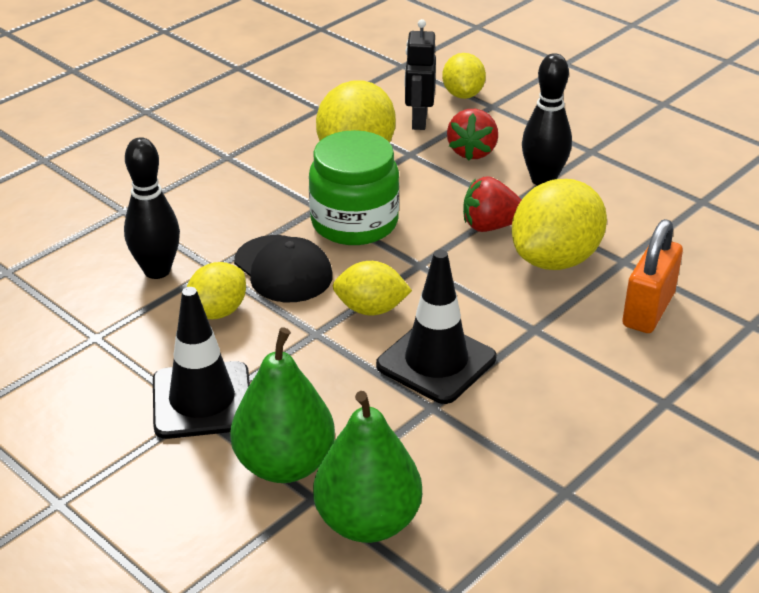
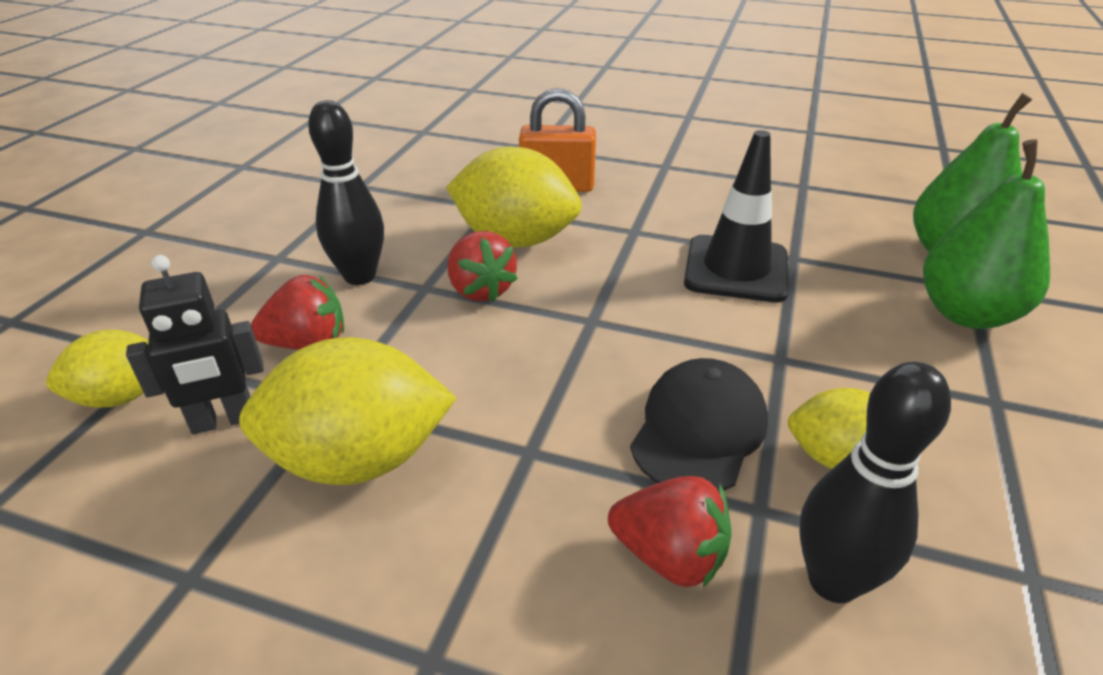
camera: 115 degrees left, 0 degrees up
(202, 400) = (978, 403): black traffic cone -> none
(215, 228) = (669, 556): none -> red strawberry
(354, 223) = (545, 399): green jar -> none
(371, 309) = (702, 331): yellow lemon -> none

